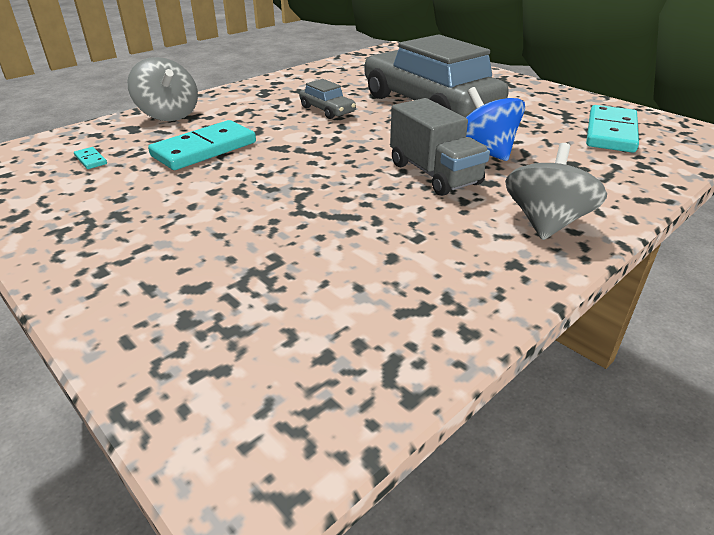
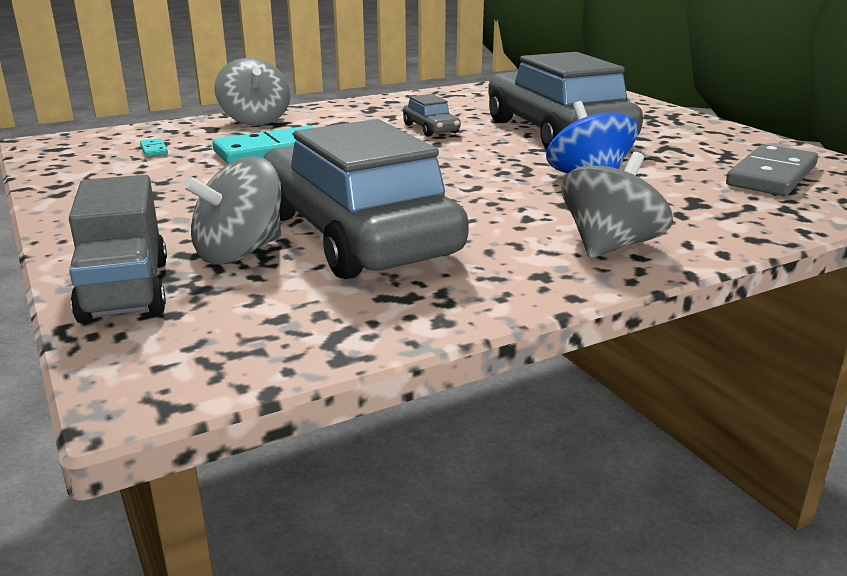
camera: 15 degrees right, 10 degrees down
(243, 278) = (240, 252): none -> grey spinning top
(337, 240) = (357, 235): none -> grey car
(434, 174) = (511, 193): grey truck -> grey truck (126, 290)
(611, 132) = (772, 176): turquoise domino -> grey domino

